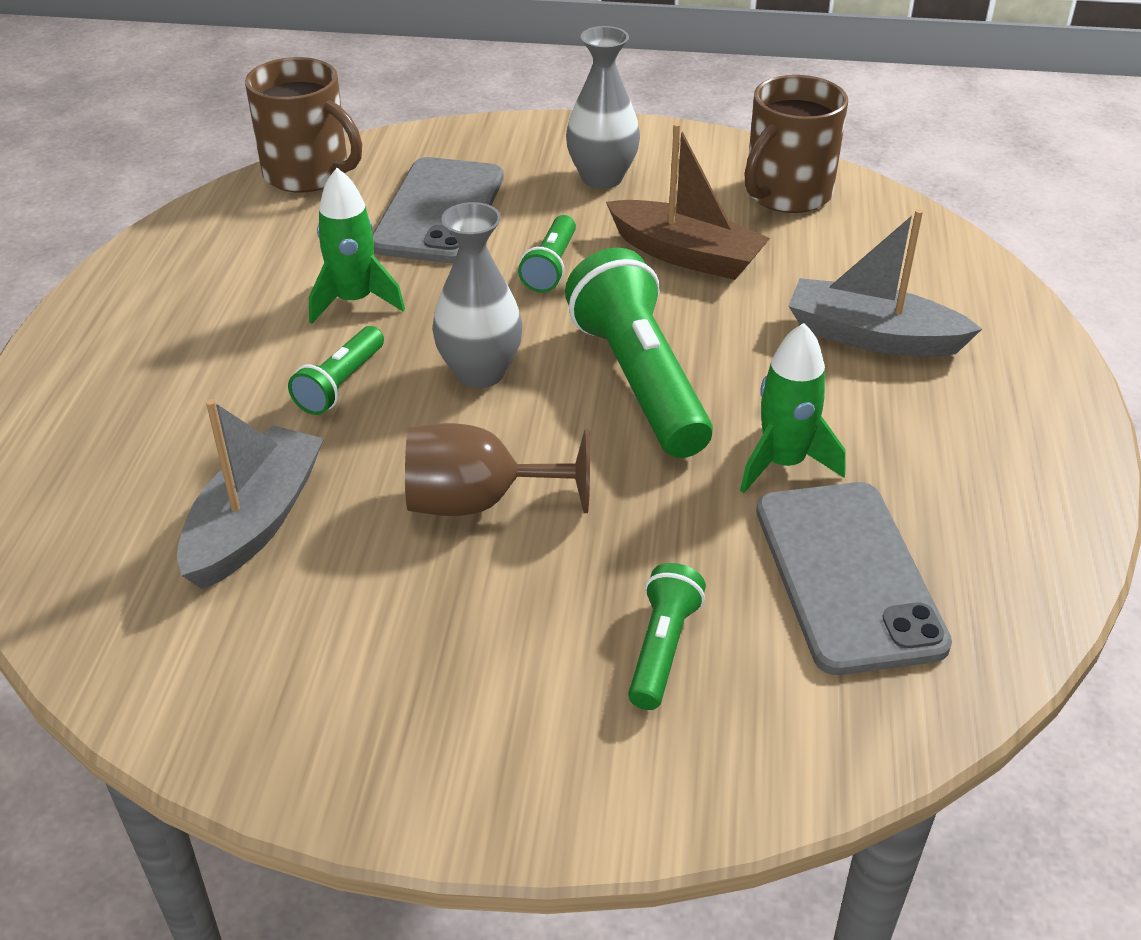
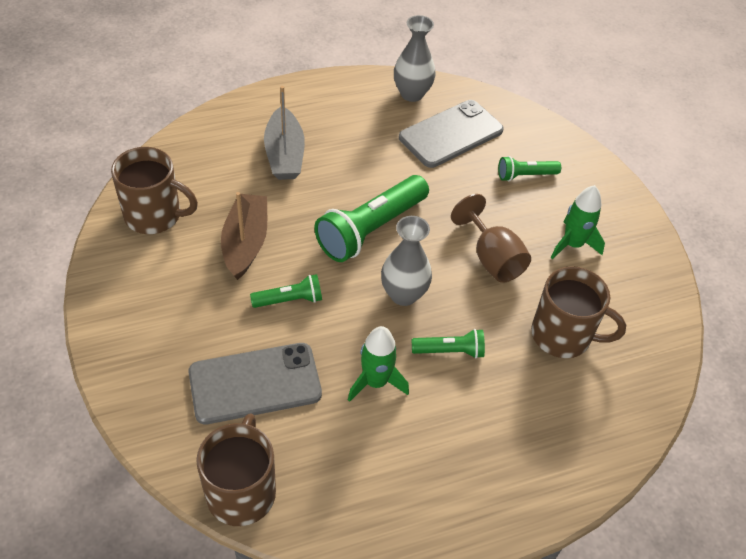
camera: 120 degrees left, 10 degrees up
(255, 522) = (562, 335): grey boat -> brown mug
(602, 178) = (173, 310): grey vase -> grey vase (412, 94)
(783, 463) = (398, 165): green rocket -> green rocket (572, 244)

